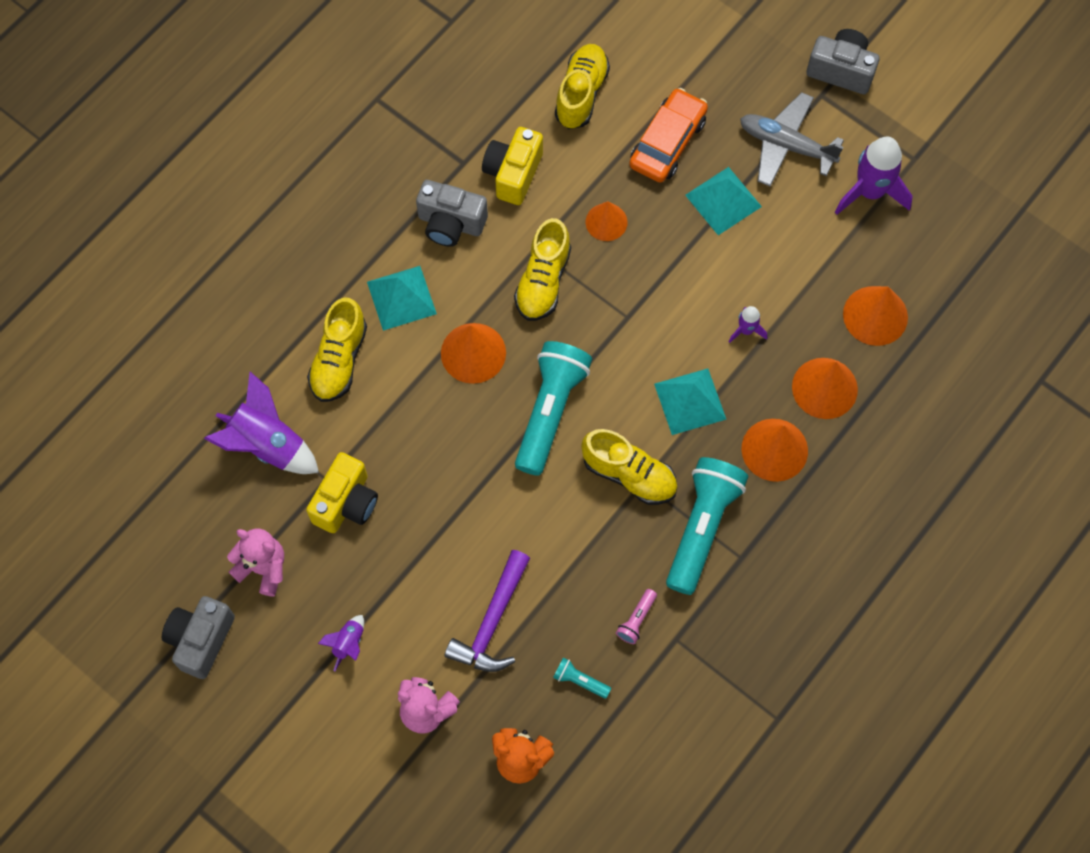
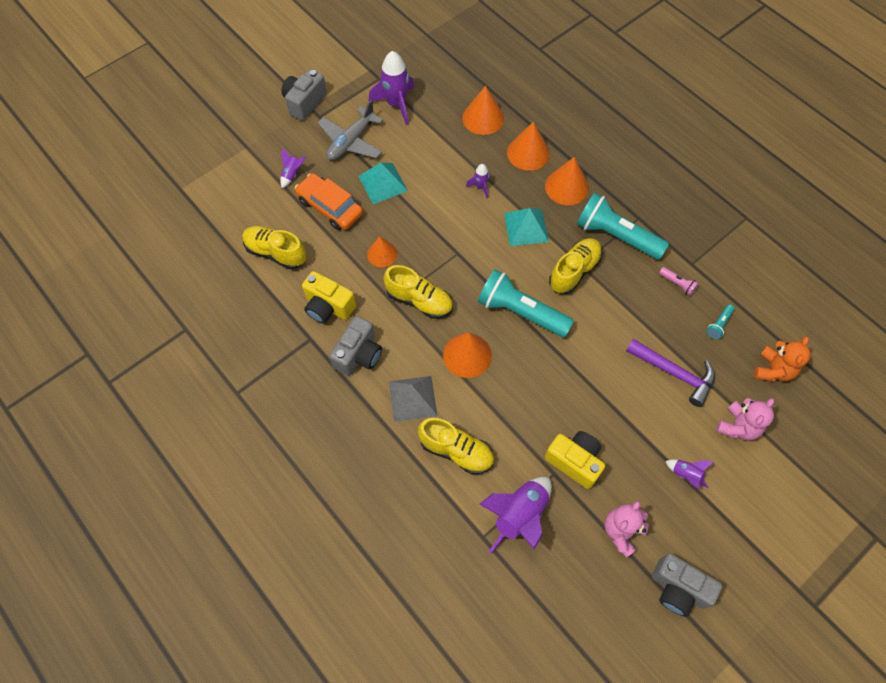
camera: 80 degrees left, 5 degrees down
(401, 297) = (413, 398): turquoise pyramid -> grey pyramid
(711, 84) = (292, 174): none -> purple rocket

